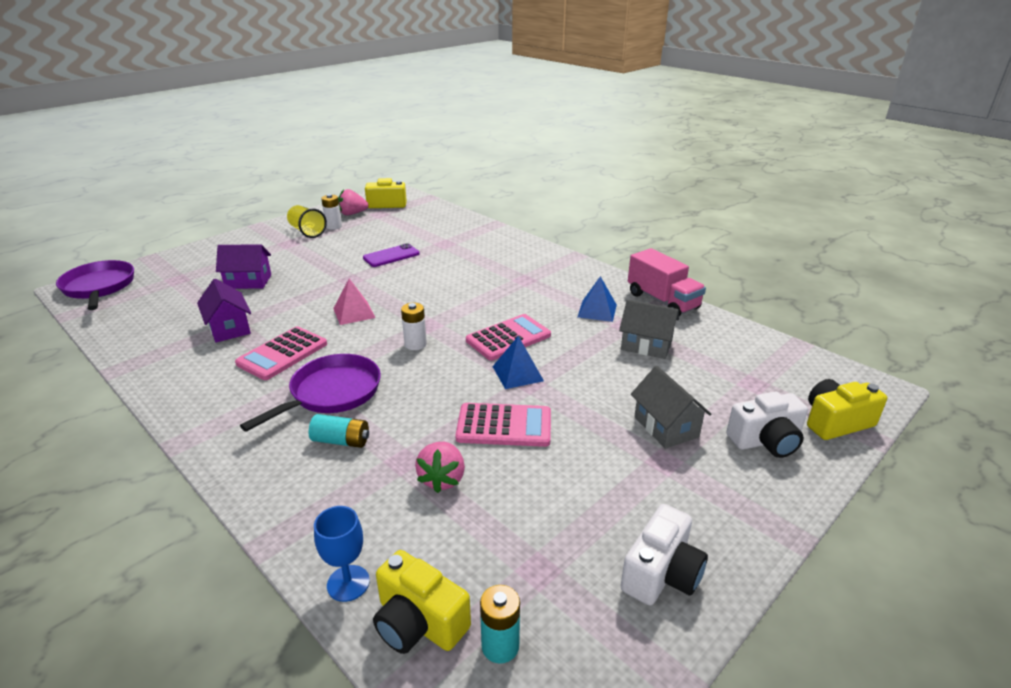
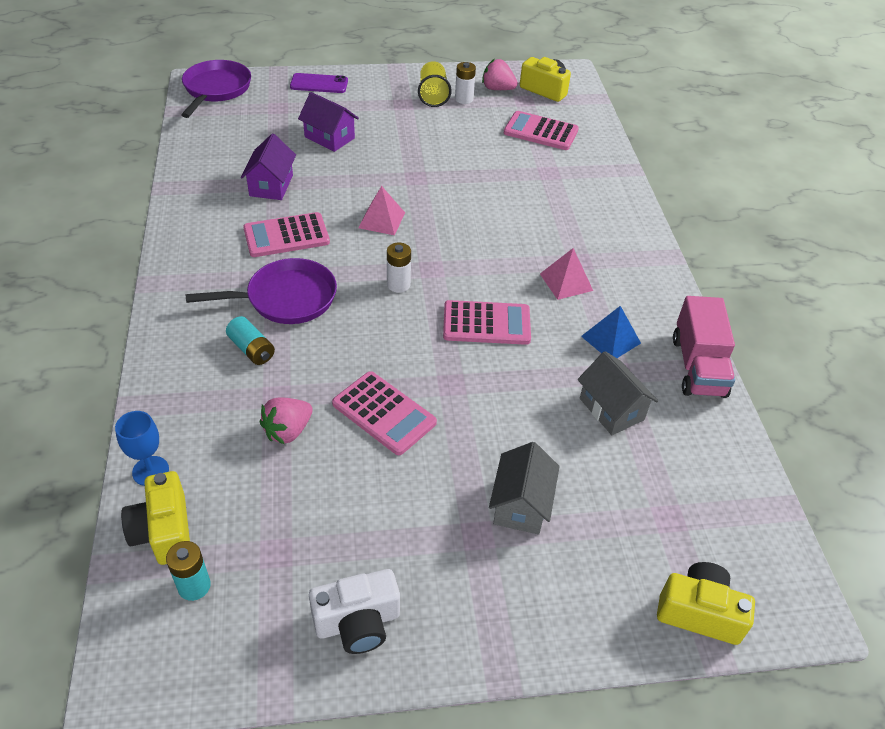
camera: 35 degrees right, 15 degrees up
(391, 256) = (480, 165): purple phone -> purple phone (319, 84)
(412, 225) = (540, 132): none -> pink calculator
(517, 373) = (452, 367): blue pyramid -> none
(530, 293) = (566, 282): none -> pink pyramid
(766, 441) = (598, 581): white camera -> none

